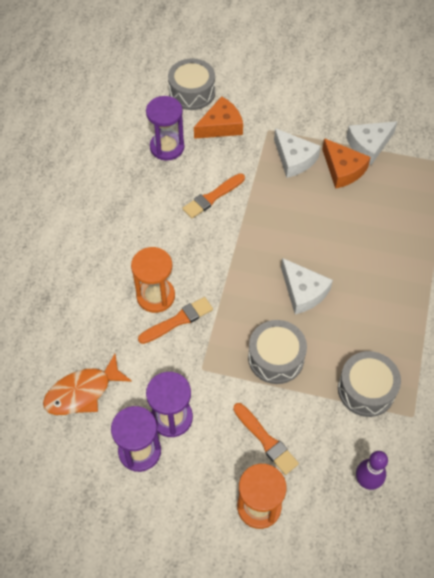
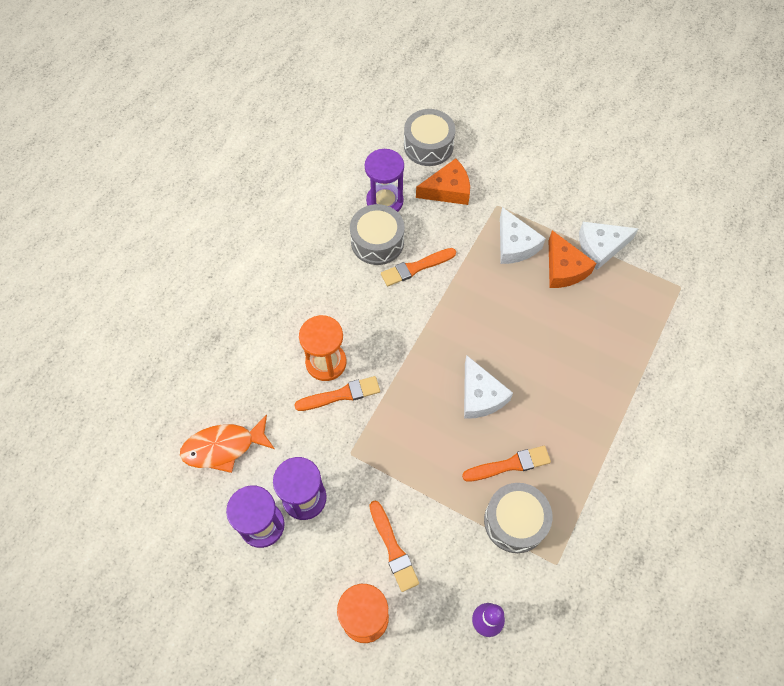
camera: 15 degrees right, 5 degrees up
(276, 358) = (430, 461): grey drum -> grey drum (377, 242)
(346, 343) = (509, 465): none -> orange brush

